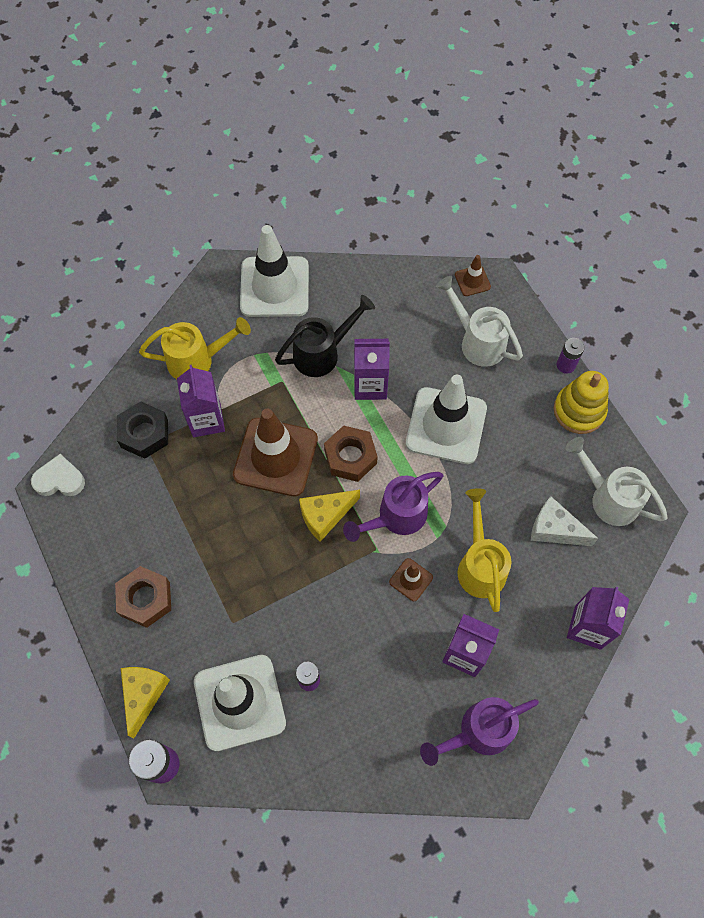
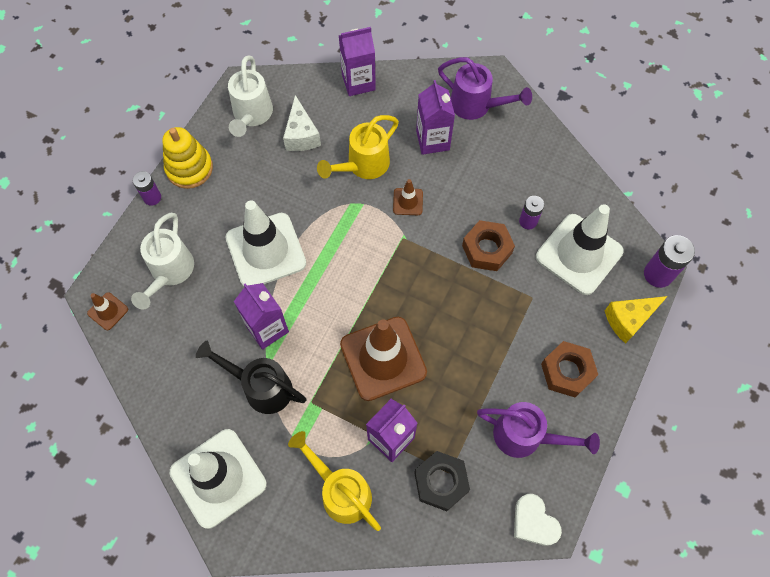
camera: 125 degrees left, 0 degrees up
(325, 516) = (404, 288): yellow cheese -> none
(350, 457) = (342, 302): brown nut -> brown nut (487, 249)
(396, 516) = (367, 239): purple watering can -> purple watering can (525, 436)

